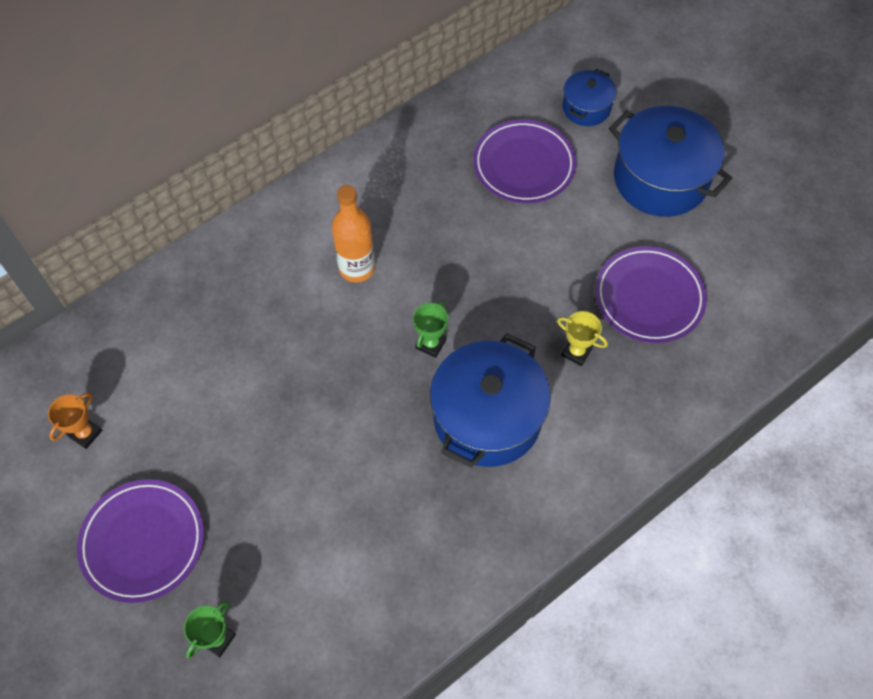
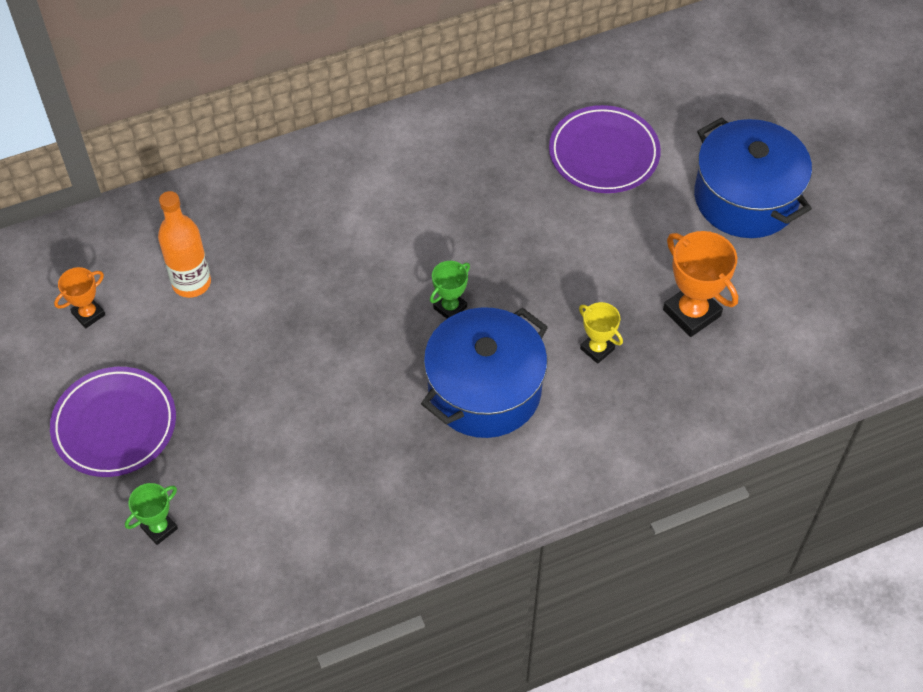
camera: 15 degrees right, 5 degrees down
(357, 268) = (398, 218): orange bottle -> orange bottle (191, 283)
(586, 108) = (690, 109): blue pot -> none
(649, 297) = (691, 313): purple plate -> orange trophy

